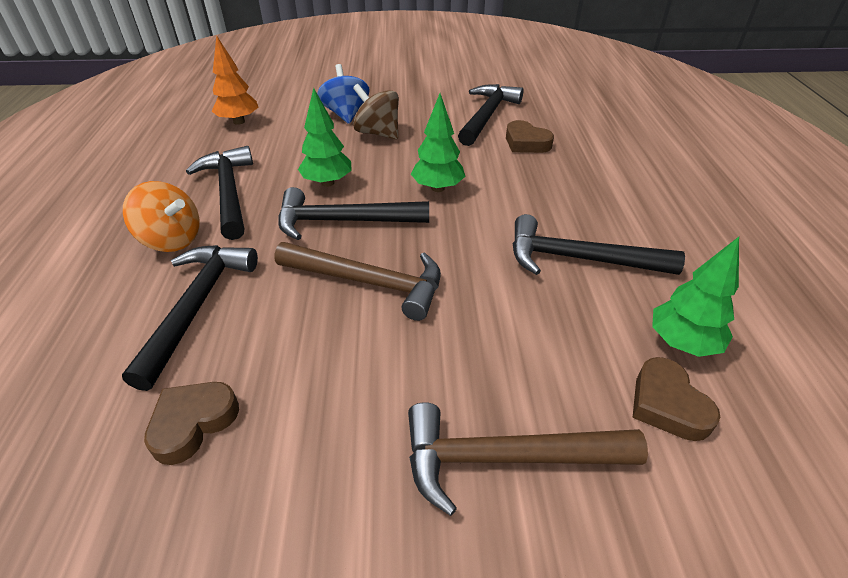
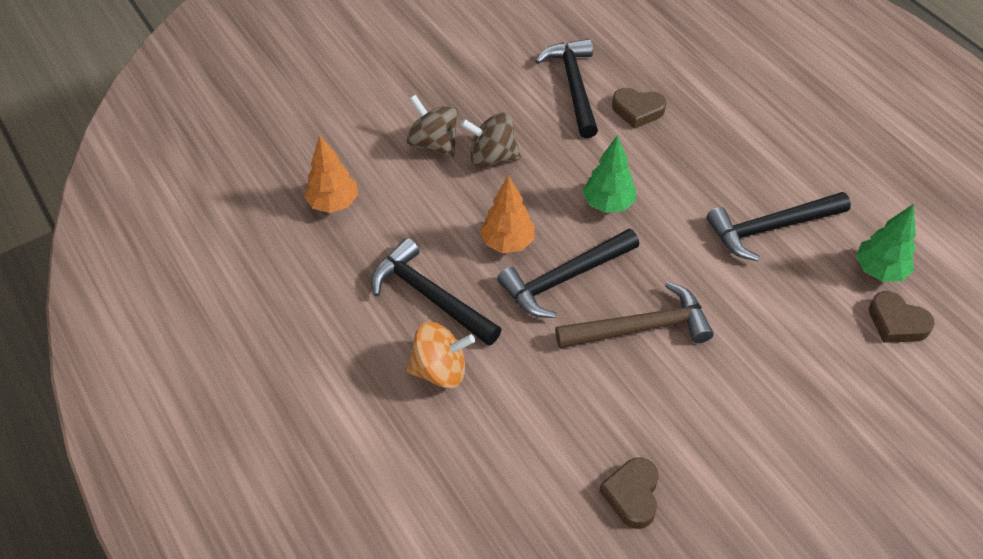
camera: 30 degrees left, 10 degrees up
(197, 306) = (535, 415): black hammer -> none
(327, 183) = (508, 242): green tree -> orange tree
(345, 114) = (434, 144): blue spinning top -> brown spinning top
(505, 458) = (833, 408): brown hammer -> none

